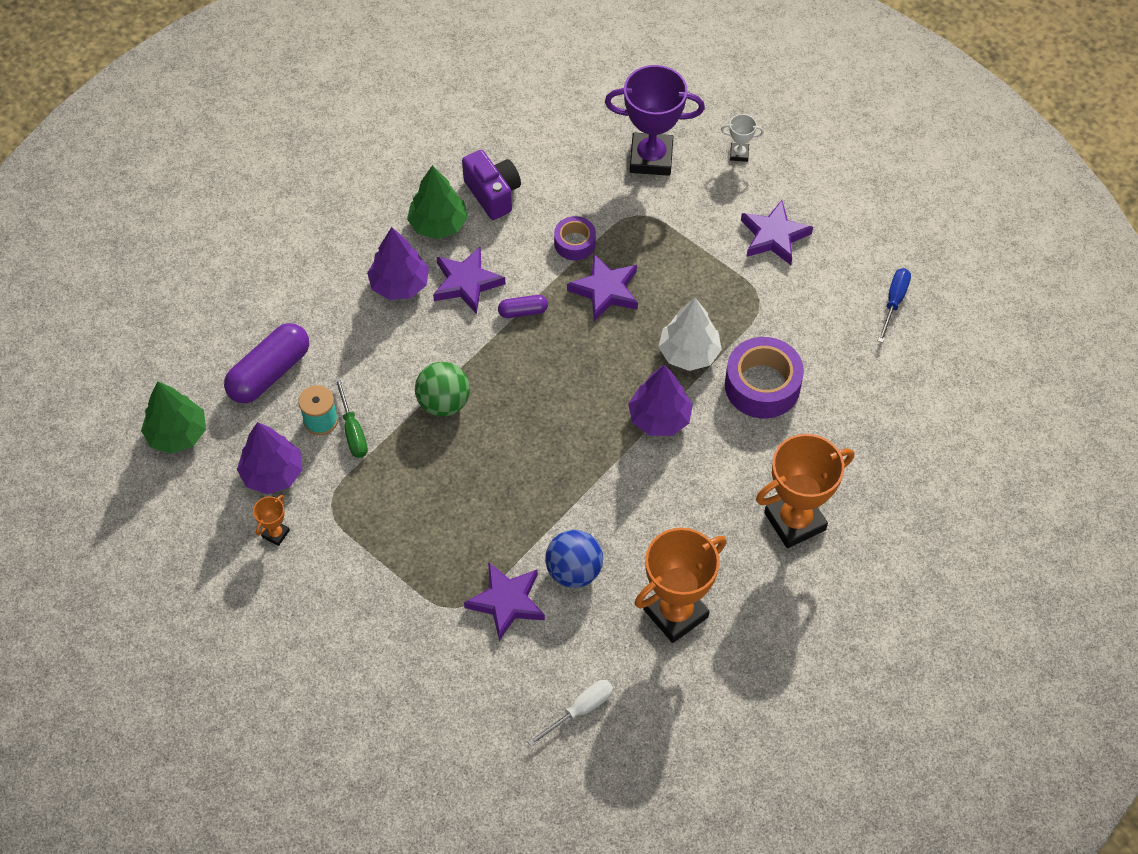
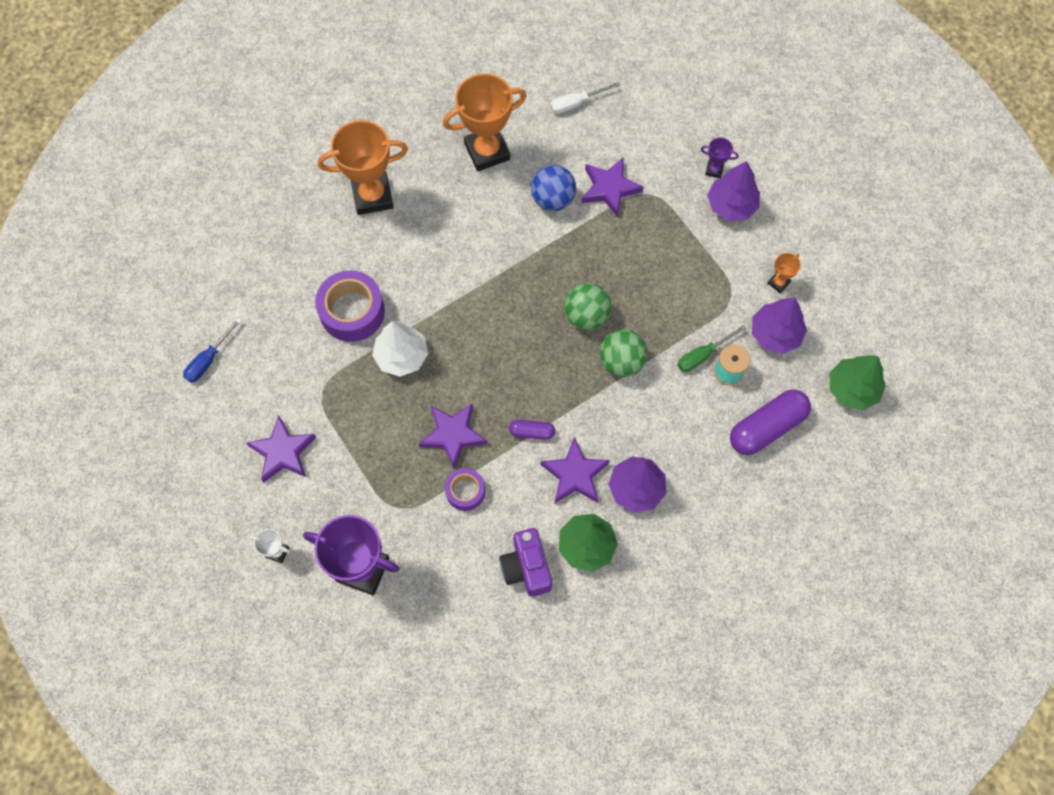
camera: 165 degrees left, 10 degrees up
(353, 431) = (703, 355): green screwdriver -> green screwdriver turned 120 degrees counterclockwise
(378, 660) = (714, 170): none -> purple trophy
(496, 442) = (586, 316): none -> green ball
(659, 418) = (446, 304): purple tree -> purple tree (731, 205)

